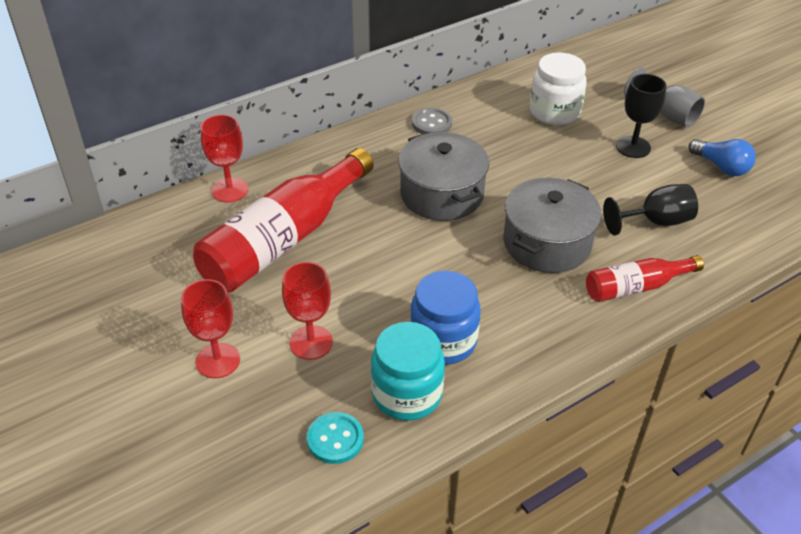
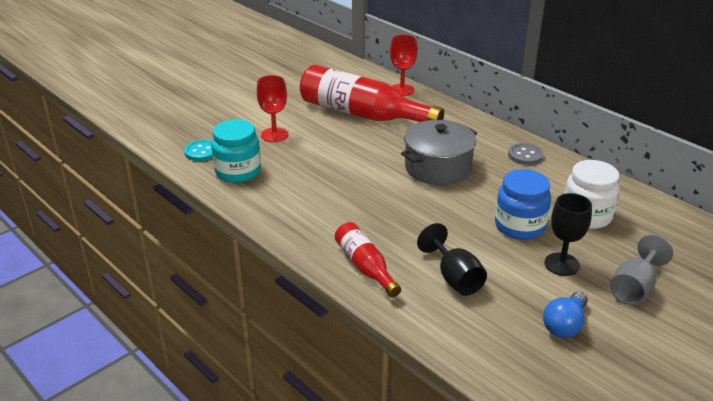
camera: 80 degrees right, 10 degrees down
(218, 360) = (255, 109): red goblet -> none
(443, 341) = (285, 181): blue jar -> blue jar (519, 226)
(547, 243) = (401, 219): grey pot -> none

